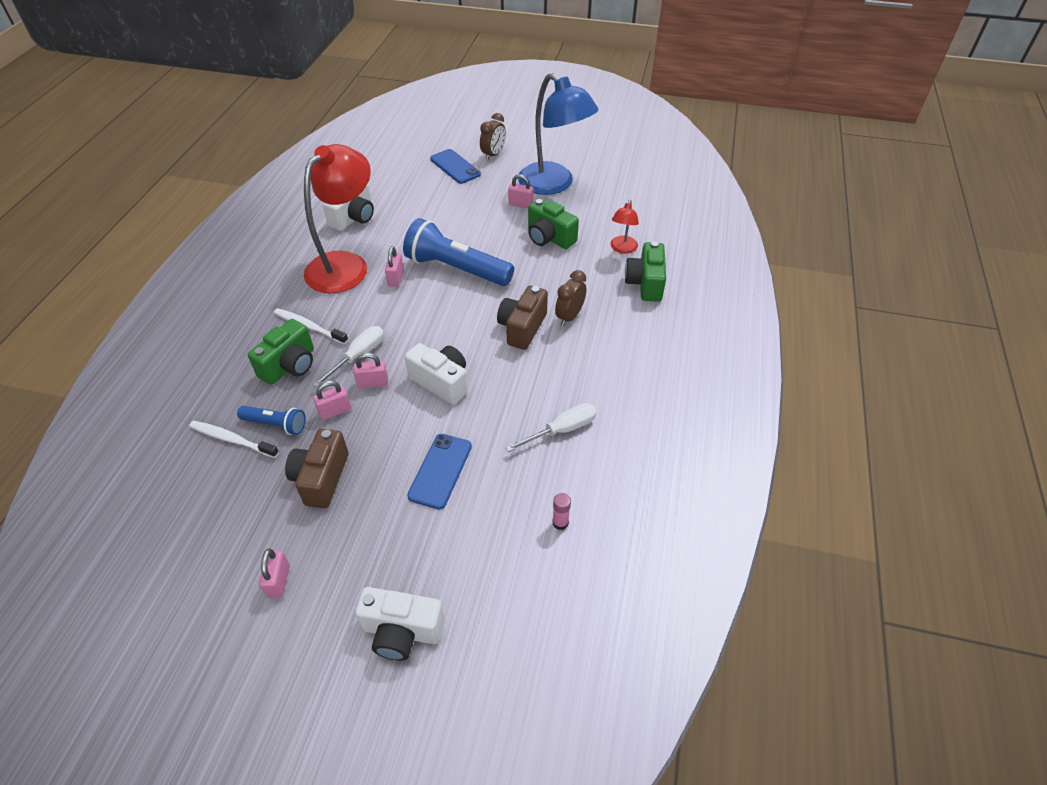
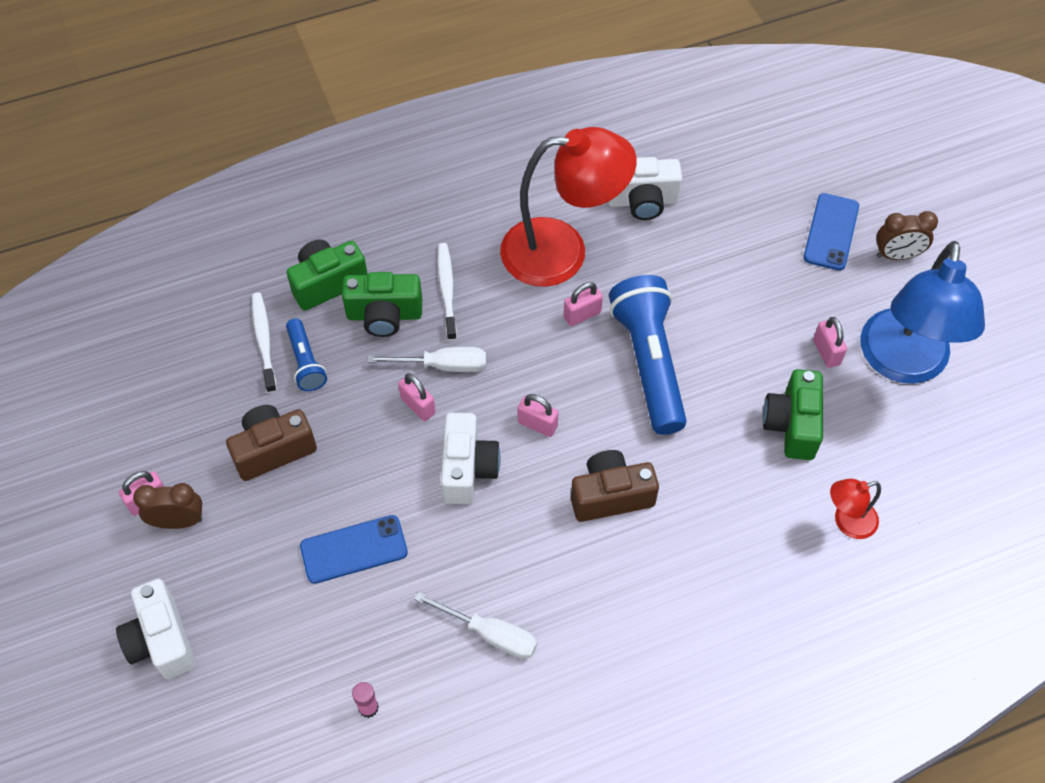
camera: 55 degrees right, 10 degrees up
(335, 411) = (358, 400): pink padlock -> pink padlock (537, 424)
(569, 317) = (670, 535): brown clock -> brown clock (178, 521)
(645, 283) = (803, 587): green camera -> green camera (328, 283)

